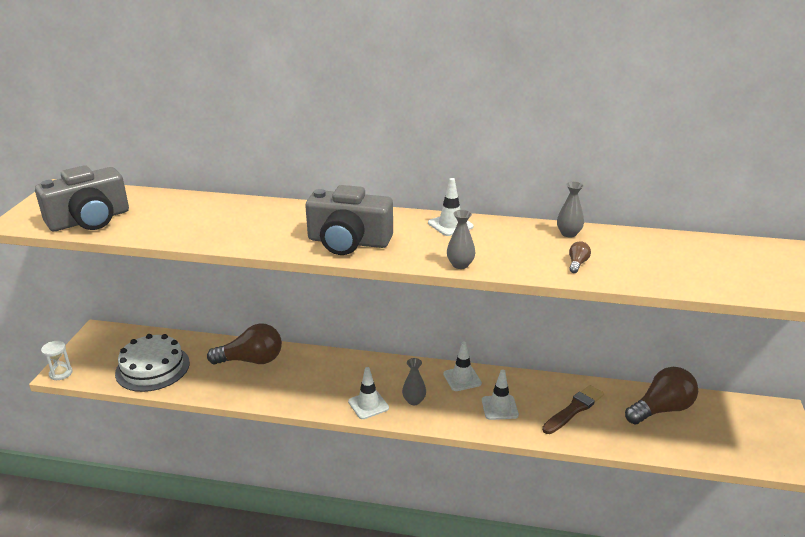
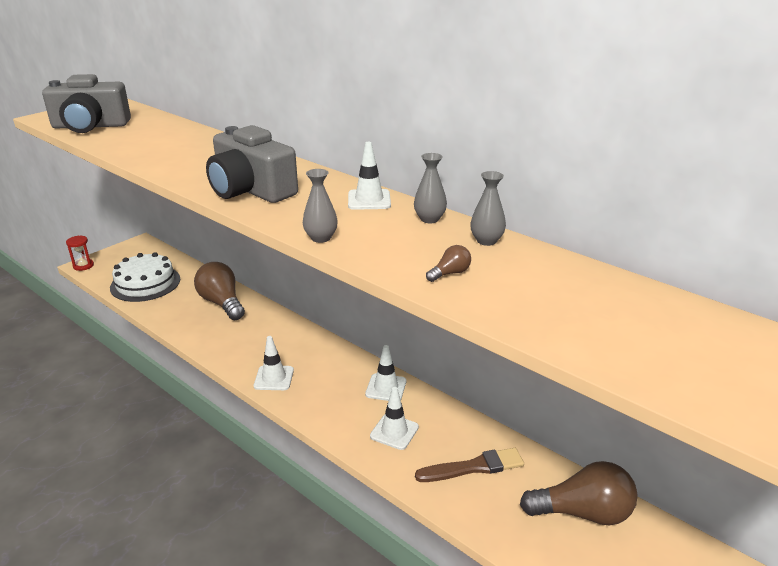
camera: 30 degrees right, 0 degrees up
(61, 373) = (83, 266): white hourglass -> red hourglass
(251, 360) = (222, 303): brown light bulb -> brown light bulb turned 150 degrees counterclockwise
(414, 400) = (318, 391): grey vase -> grey vase (429, 219)

